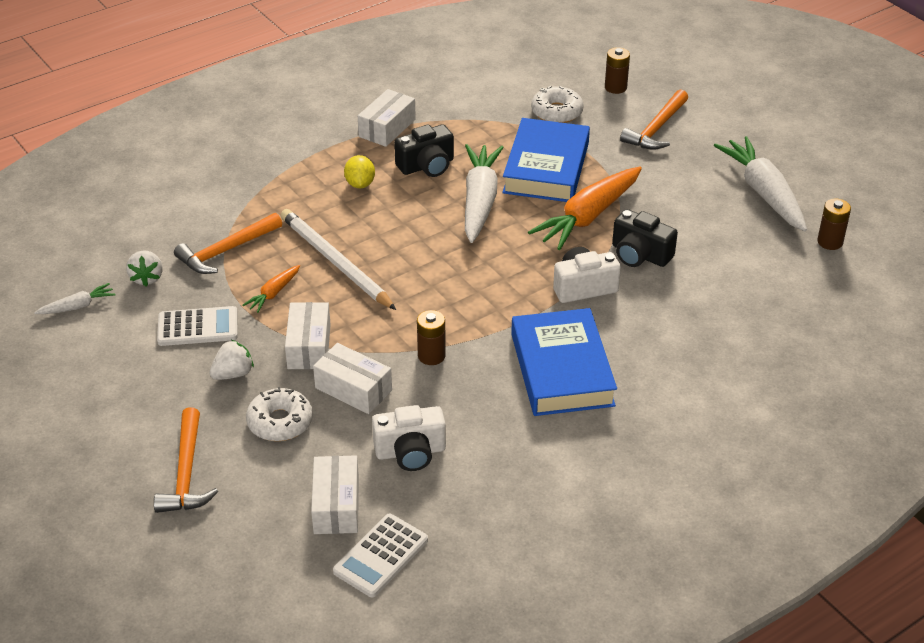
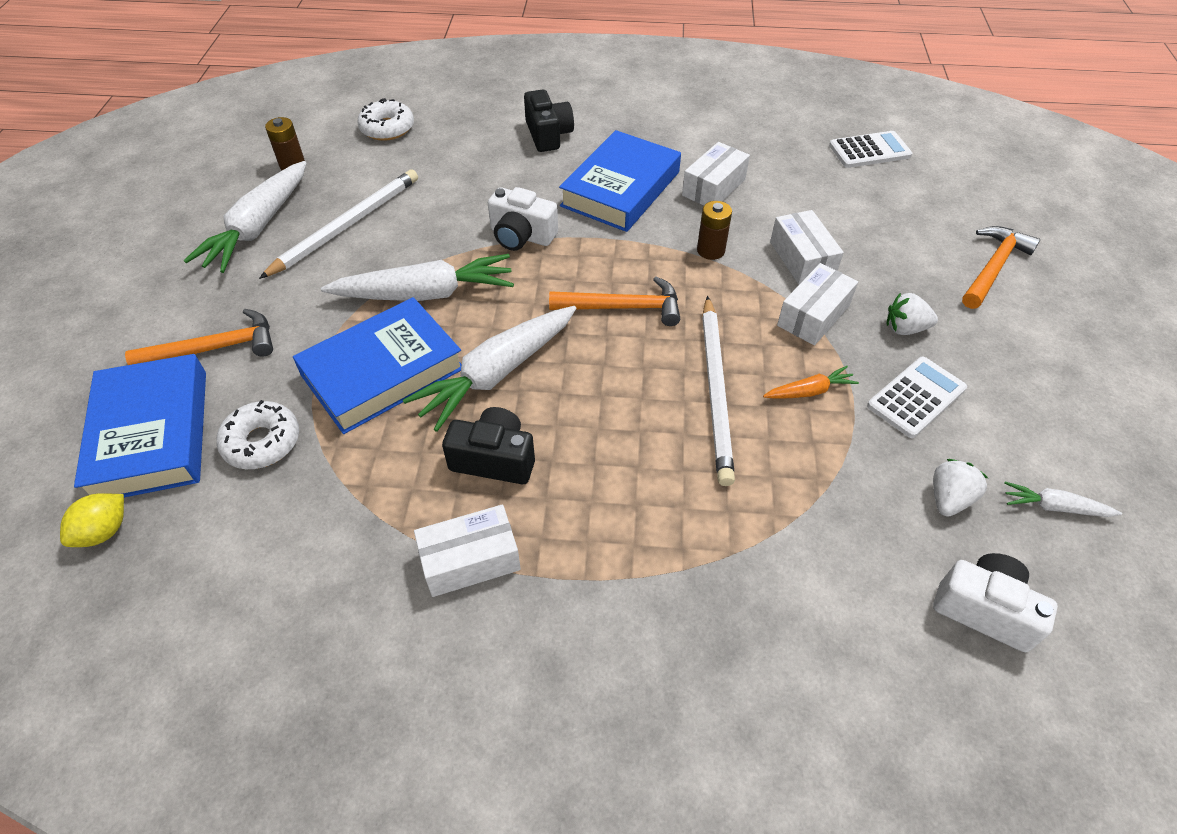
camera: 140 degrees left, 10 degrees up
(198, 327) = (916, 397): white calculator -> white calculator turned 105 degrees clockwise
(226, 251) = (829, 481): orange hammer -> orange hammer (623, 307)
(280, 422) = (886, 266): white donut -> white donut (387, 128)
(336, 505) = (880, 190): white box -> white box (713, 187)
(360, 184) = (595, 482): yellow lemon -> yellow lemon (104, 531)
(410, 452) = (794, 195): white camera -> white camera (984, 609)
(588, 217) = (426, 293): orange carrot -> white carrot
(615, 87) = (152, 434): brown battery -> blue book
(640, 254) = (438, 235): black camera -> black camera (548, 135)
(711, 225) = (346, 226): none -> white pencil

